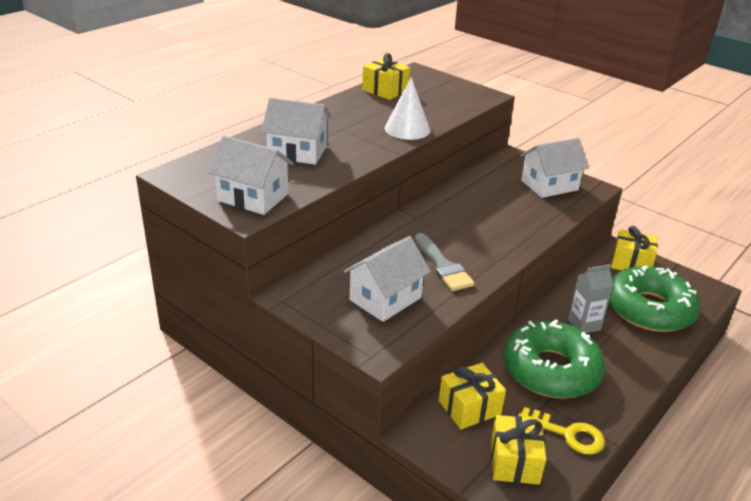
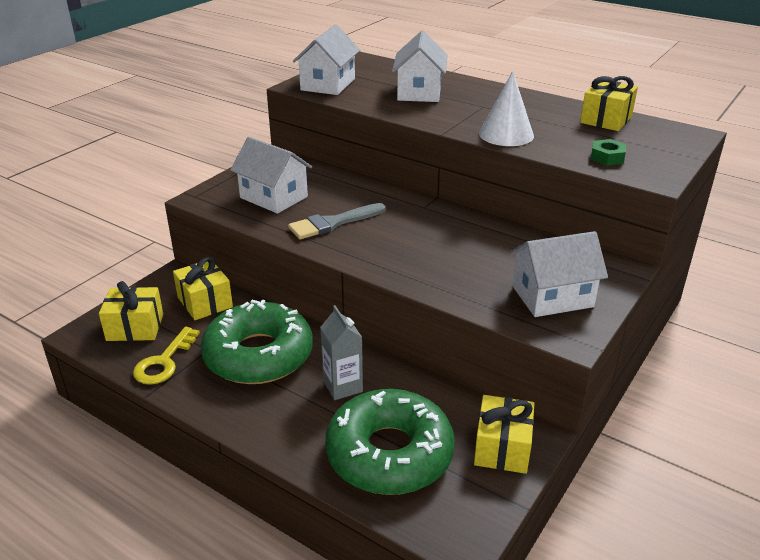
camera: 85 degrees right, 0 degrees up
(454, 103) = (607, 157): none -> green nut
(549, 185) = (552, 297): white house -> white house turned 75 degrees counterclockwise

